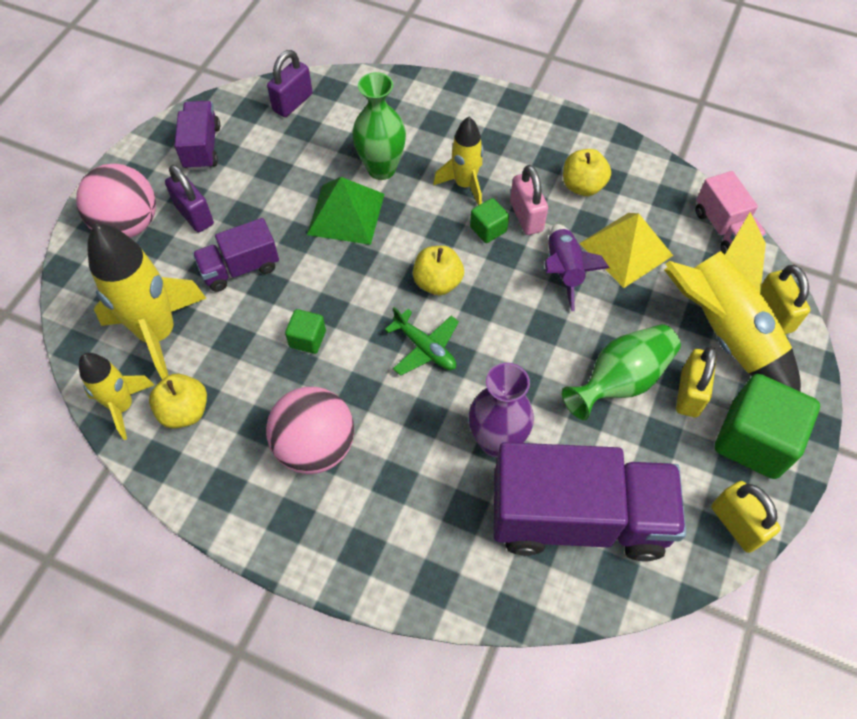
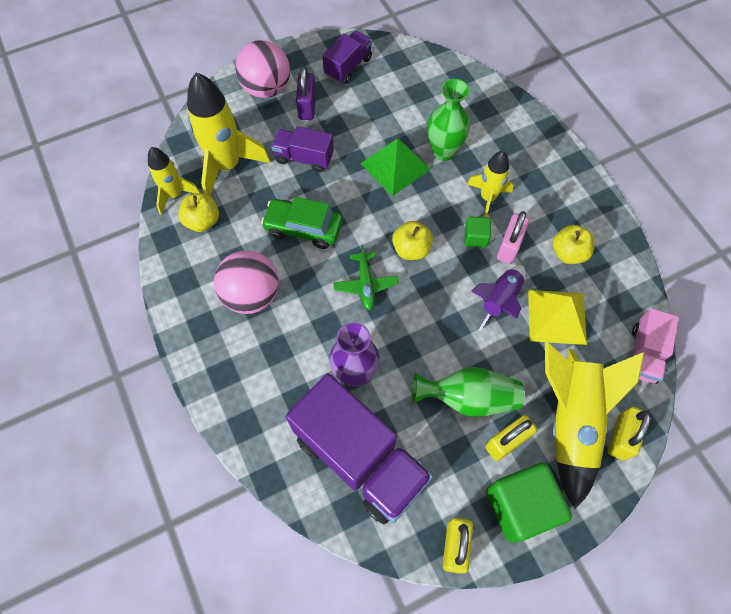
camera: 40 degrees right, 5 degrees up
(293, 103) = (427, 71): purple padlock -> none
(307, 339) = (303, 228): green cube -> green car

